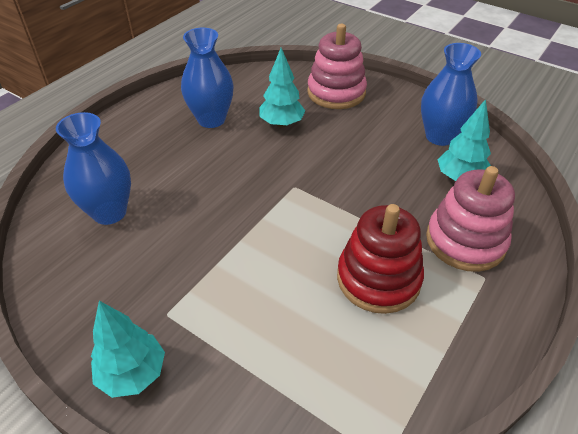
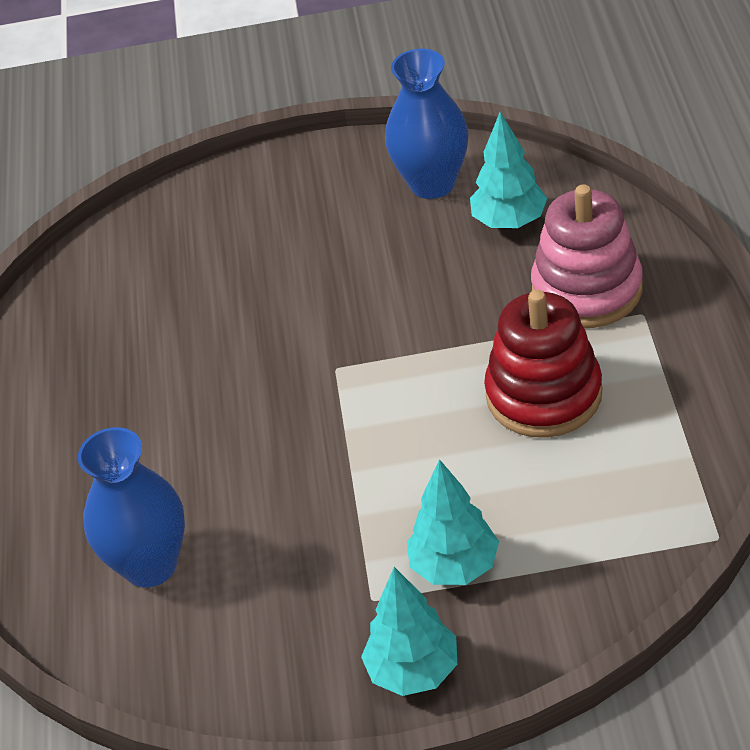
camera: 35 degrees left, 0 degrees up
(211, 119) = (114, 364): blue vase -> none
(282, 124) = (218, 303): turquoise tree -> turquoise tree (455, 567)
(336, 93) = (235, 211): pink stacking toy -> none

